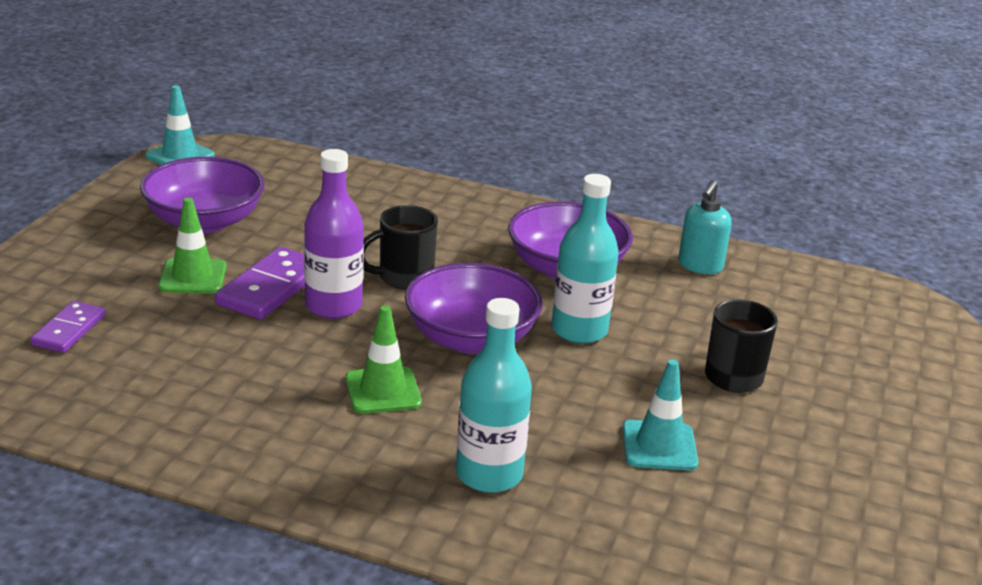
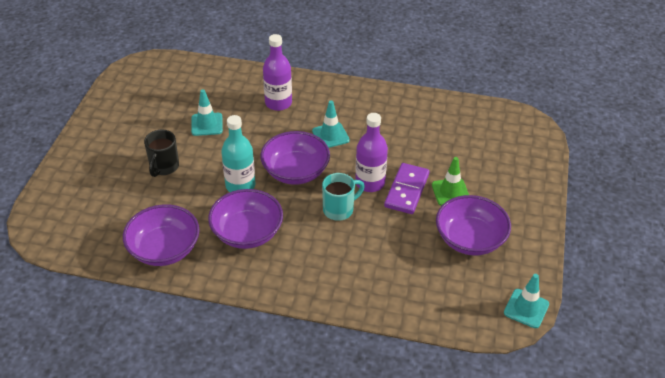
camera: 175 degrees right, 15 degrees up
(69, 330) = (486, 148): purple domino -> none
(383, 391) = (330, 135): green traffic cone -> turquoise traffic cone
(403, 278) = (339, 209): black mug -> turquoise mug
(489, 474) = (278, 103): turquoise bottle -> purple bottle
(700, 266) = (164, 249): turquoise soap dispenser -> purple bowl

